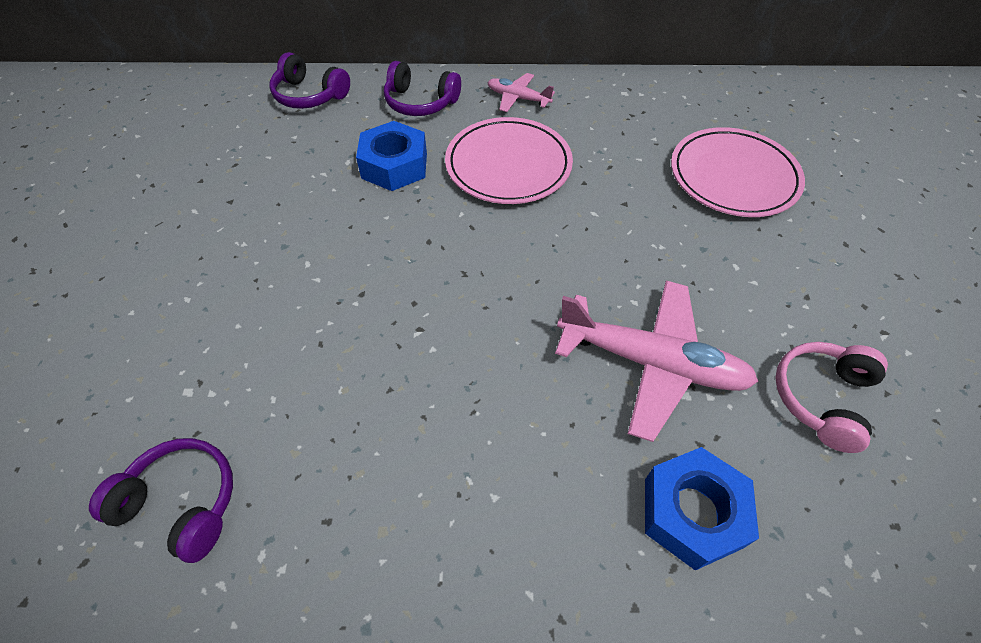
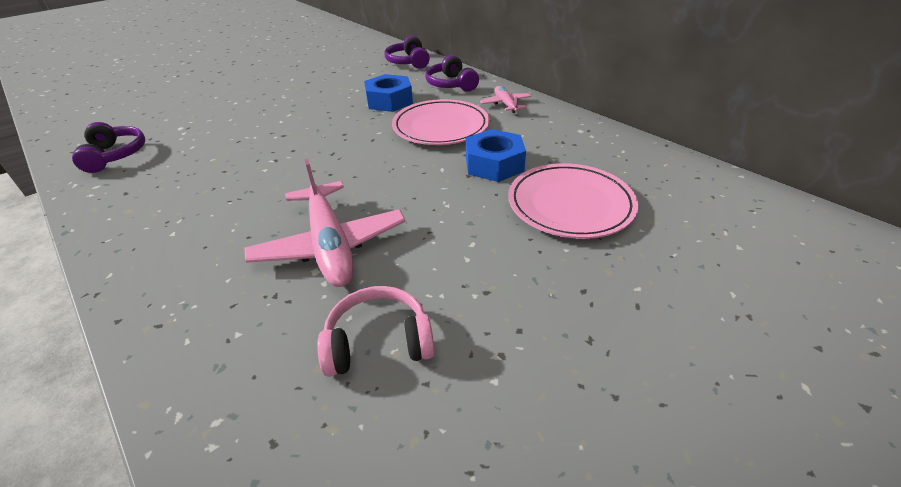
camera: 50 degrees right, 15 degrees down
(692, 513) = (210, 315): blue nut -> blue nut (494, 164)

